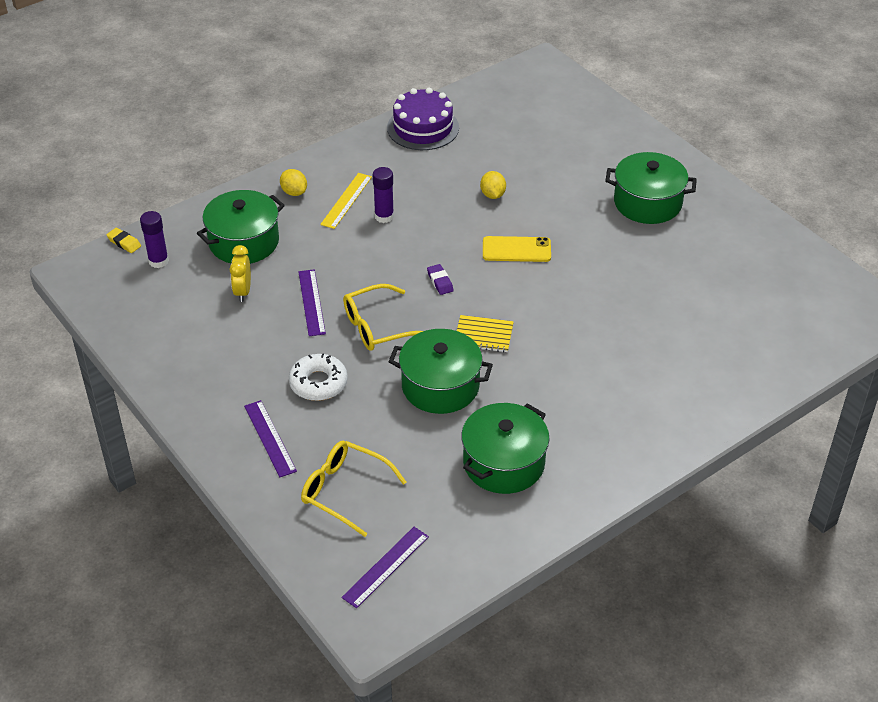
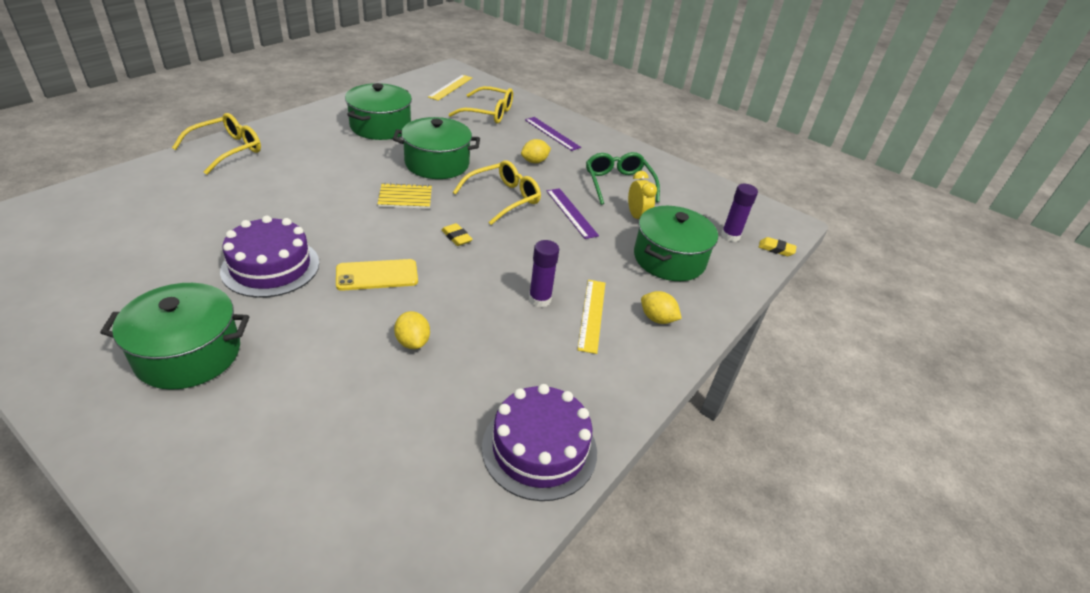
camera: 160 degrees right, 5 degrees down
(233, 339) = (618, 184): none -> green glasses
(318, 383) = (534, 161): white donut -> yellow lemon
(386, 567) = (450, 87): purple ruler -> yellow ruler
(440, 282) = (456, 237): purple eraser -> yellow eraser
(605, 265) = (270, 267): none -> purple cake
(685, 423) = (227, 150): none -> yellow glasses

